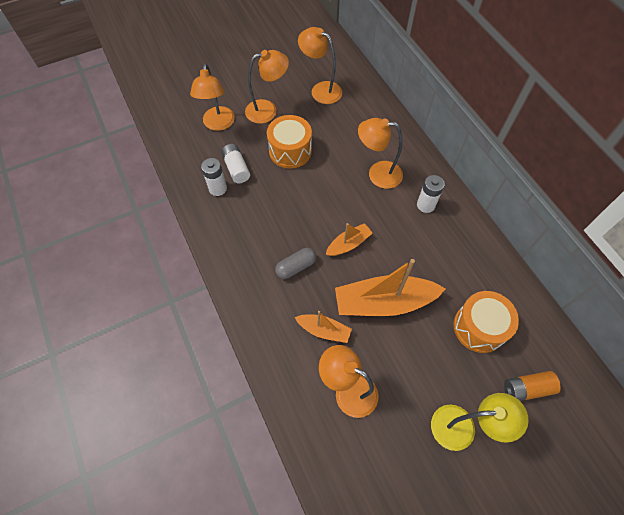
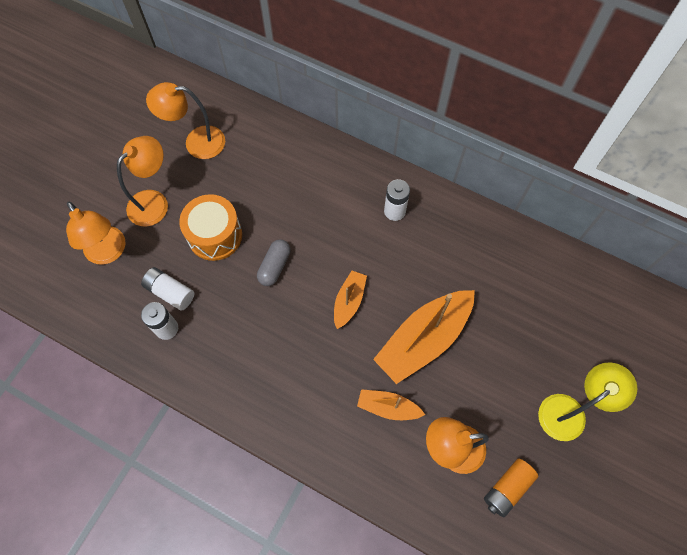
camera: 35 degrees left, 5 degrees up
(296, 267) = (314, 360): grey capsule -> grey capsule (274, 266)
(324, 330) = (388, 407): orange boat -> orange boat turned 150 degrees counterclockwise
(377, 174) = (325, 206): orange lamp -> none
(479, 327) = (523, 306): orange drum -> none
(526, 388) = (597, 337): orange battery -> orange battery (507, 488)

